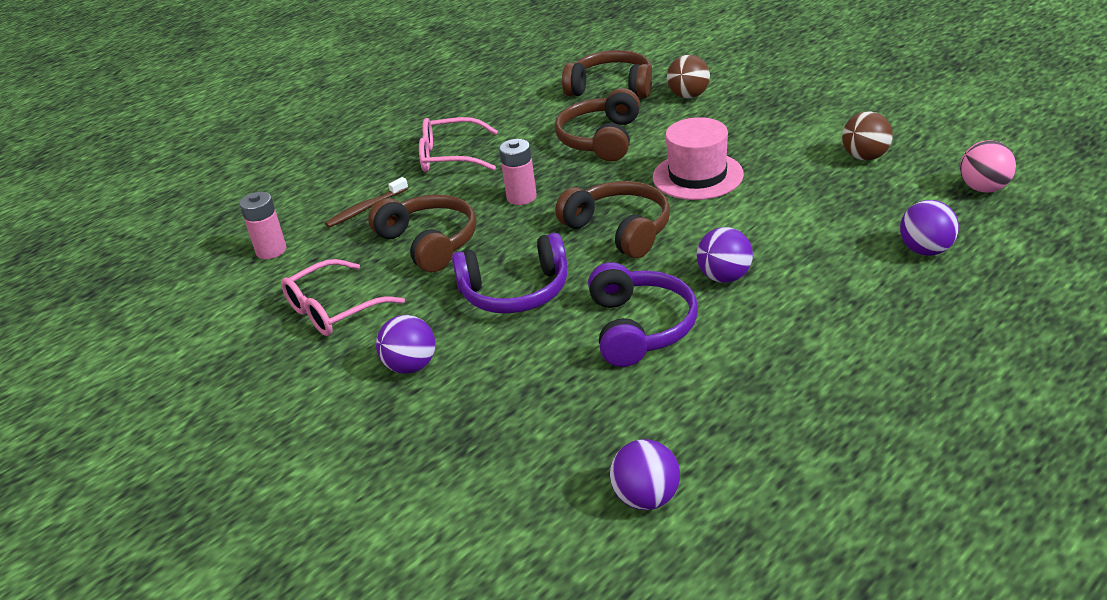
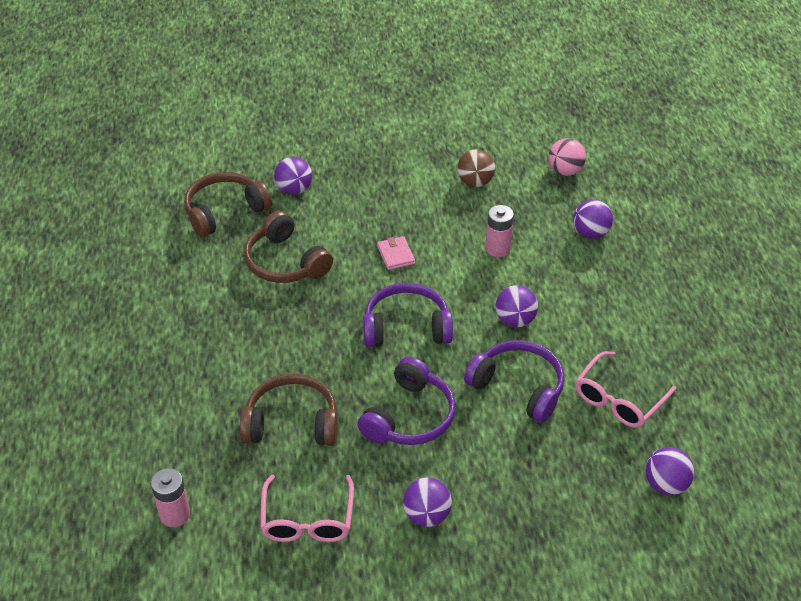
camera: 55 degrees left, 10 degrees up
(365, 209) = (194, 429): brown toothbrush -> none
(450, 156) = (189, 344): pink glasses -> pink glasses (619, 399)
(521, 197) = (301, 344): pink battery -> pink battery (497, 249)
(619, 230) = (406, 327): brown headphones -> purple headphones
(689, 96) = (294, 190): brown ball -> purple ball
(697, 176) = (395, 255): pink hat -> pink wallet

